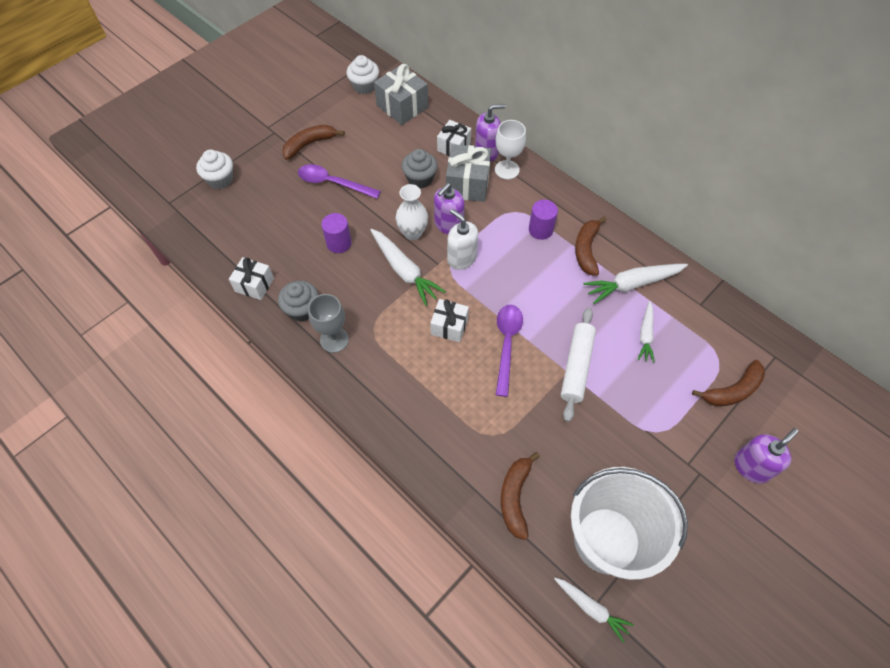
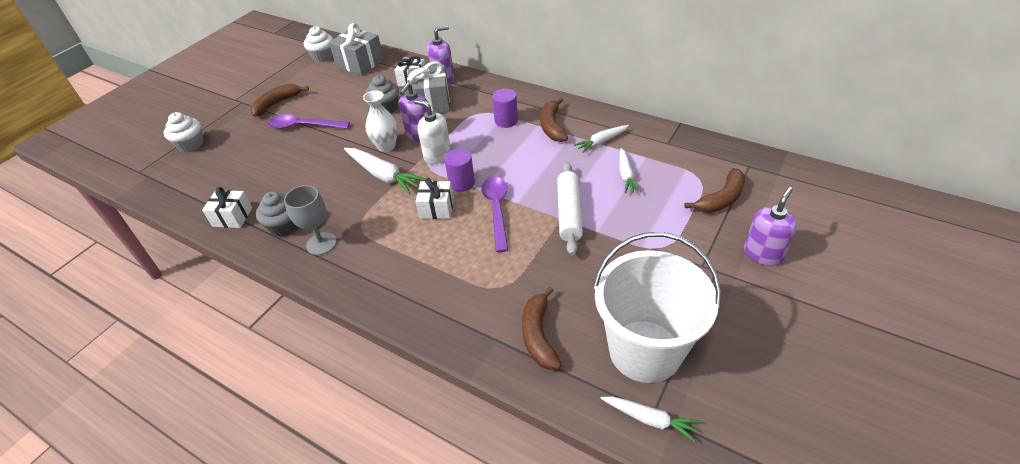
camera: 10 degrees left, 15 degrees down
(339, 243) = (315, 168): purple cylinder -> purple cylinder (461, 183)
(507, 170) = (464, 87): white goblet -> none
(632, 284) = (601, 142): white carrot -> white carrot, size x0.62

